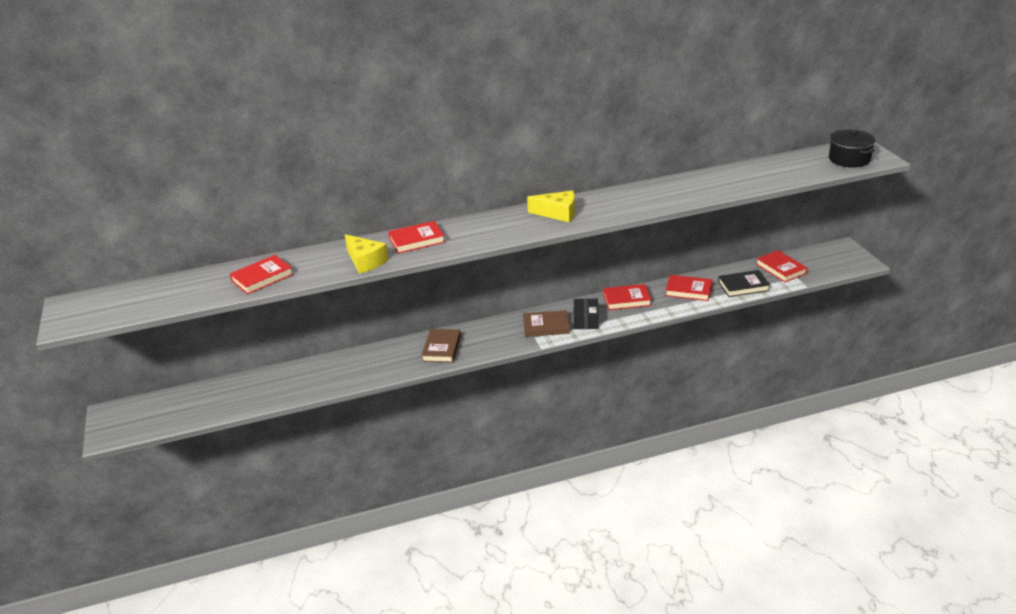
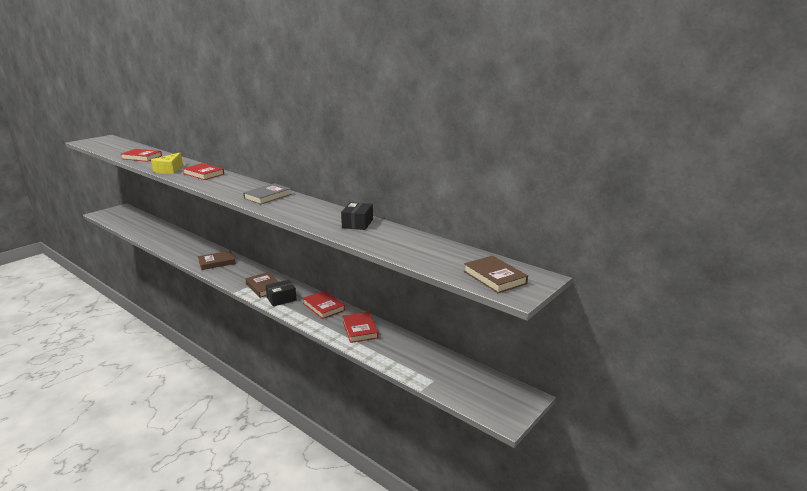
camera: 55 degrees right, 10 degrees down
(558, 213) = (268, 196): yellow cheese -> grey book
(689, 184) = (357, 223): none -> black box
(743, 286) = (390, 354): black book -> none
(781, 269) = (441, 367): red book -> none
(849, 159) = (494, 277): black pot -> brown book

